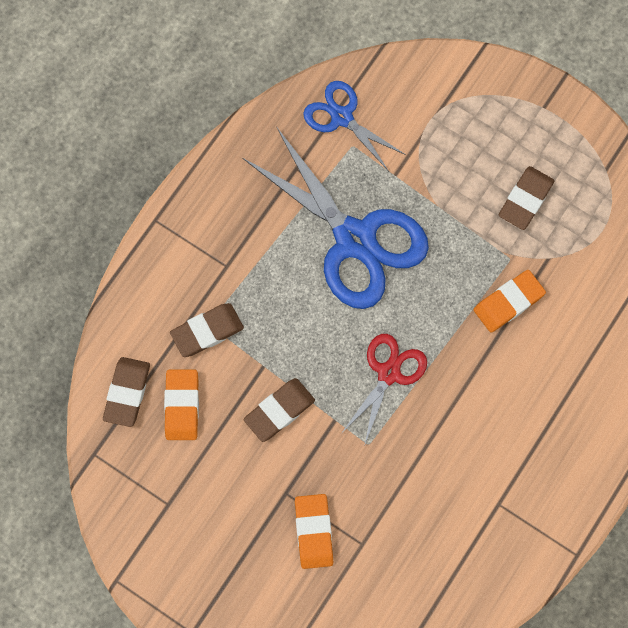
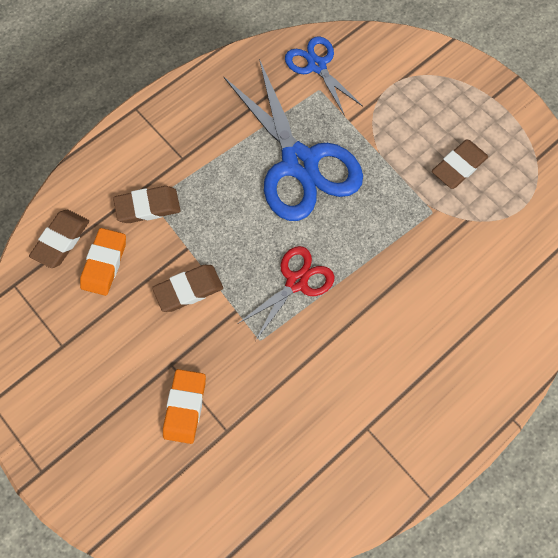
camera: 15 degrees right, 5 degrees down
(508, 302) = (422, 248): orange eraser -> none

